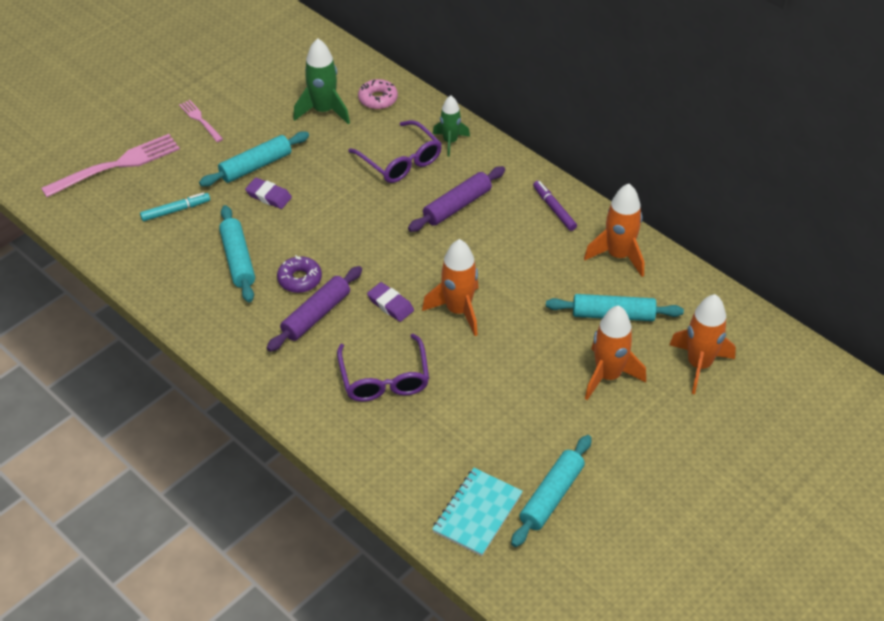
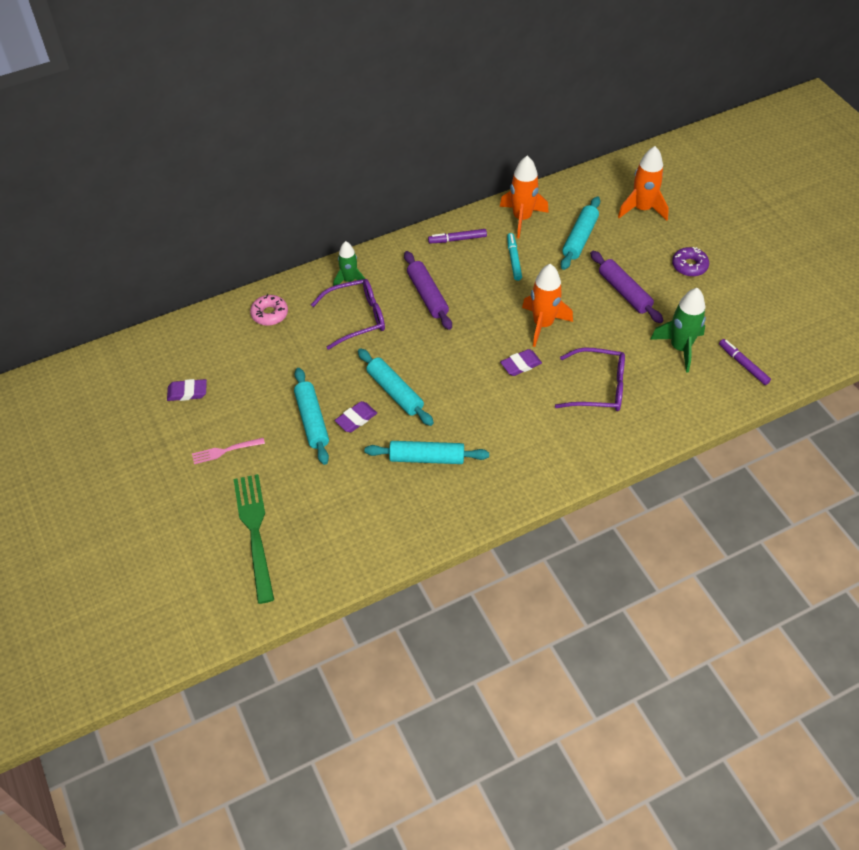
camera: 70 degrees left, 5 degrees up
(116, 165) = (255, 532): pink fork -> green fork
(175, 210) = (342, 494): turquoise marker -> turquoise marker (514, 259)
(259, 75) = (187, 392): none -> purple eraser
(299, 279) = (468, 418): purple donut -> purple donut (689, 266)
(316, 315) = (514, 416): purple rolling pin -> purple rolling pin (624, 292)
(323, 111) = (264, 355): green rocket -> green rocket (680, 348)
(477, 513) = (743, 364): turquoise notebook -> purple marker
(551, 496) = (737, 319): turquoise rolling pin -> turquoise rolling pin (395, 392)
(608, 376) = (637, 258): orange rocket -> none

